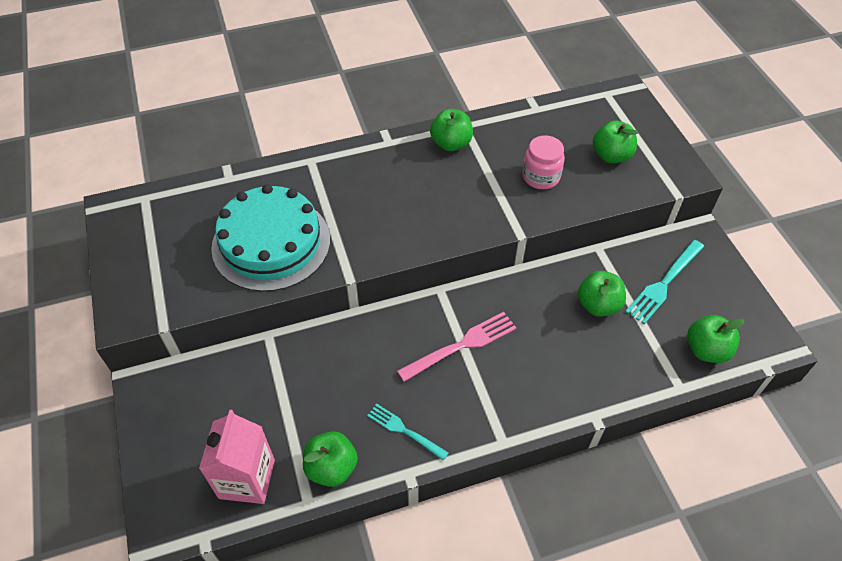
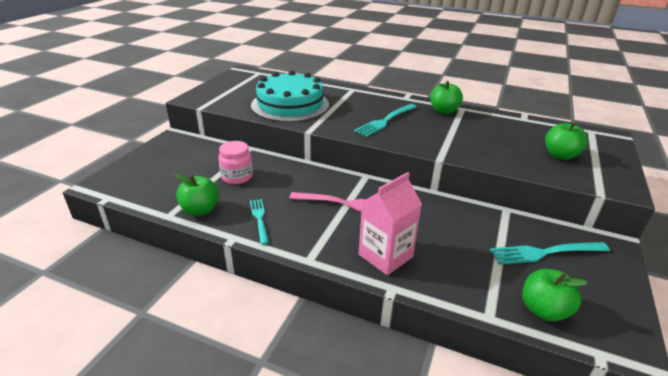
camera: 40 degrees right, 20 degrees down
(247, 479) = (158, 189): pink carton -> pink carton (385, 256)
(410, 203) = (385, 121): none -> turquoise fork
(541, 177) = (489, 144): pink jar -> pink jar (237, 177)
(598, 305) = (470, 235): green apple -> none

